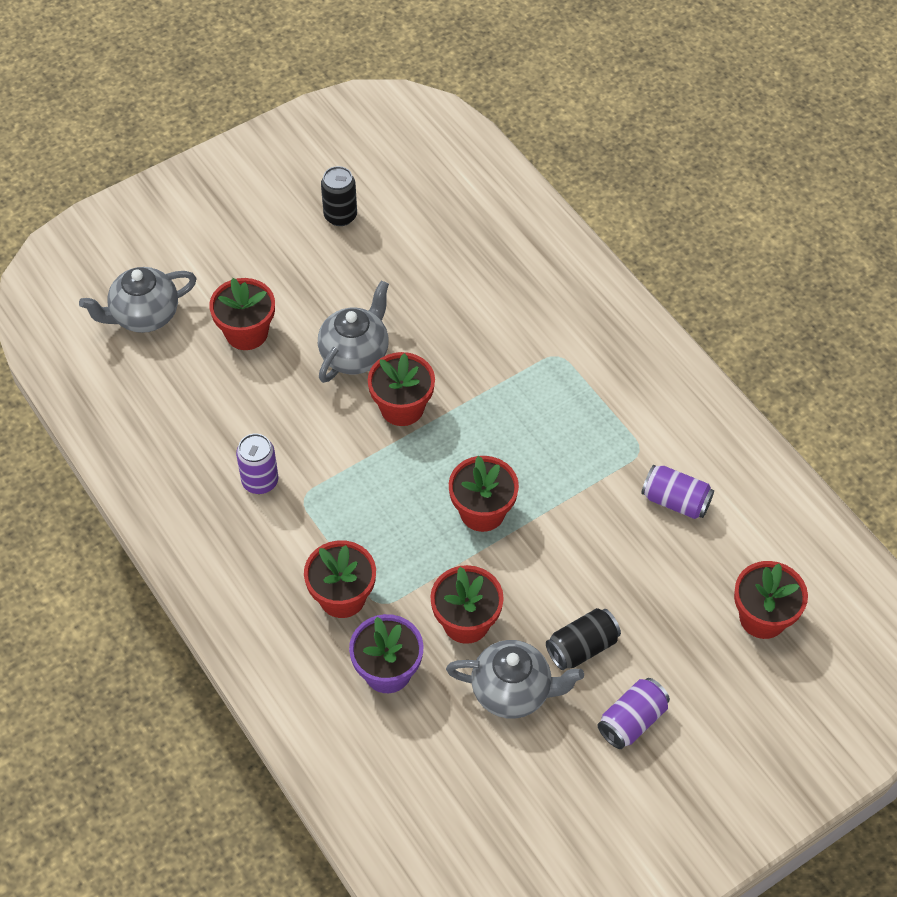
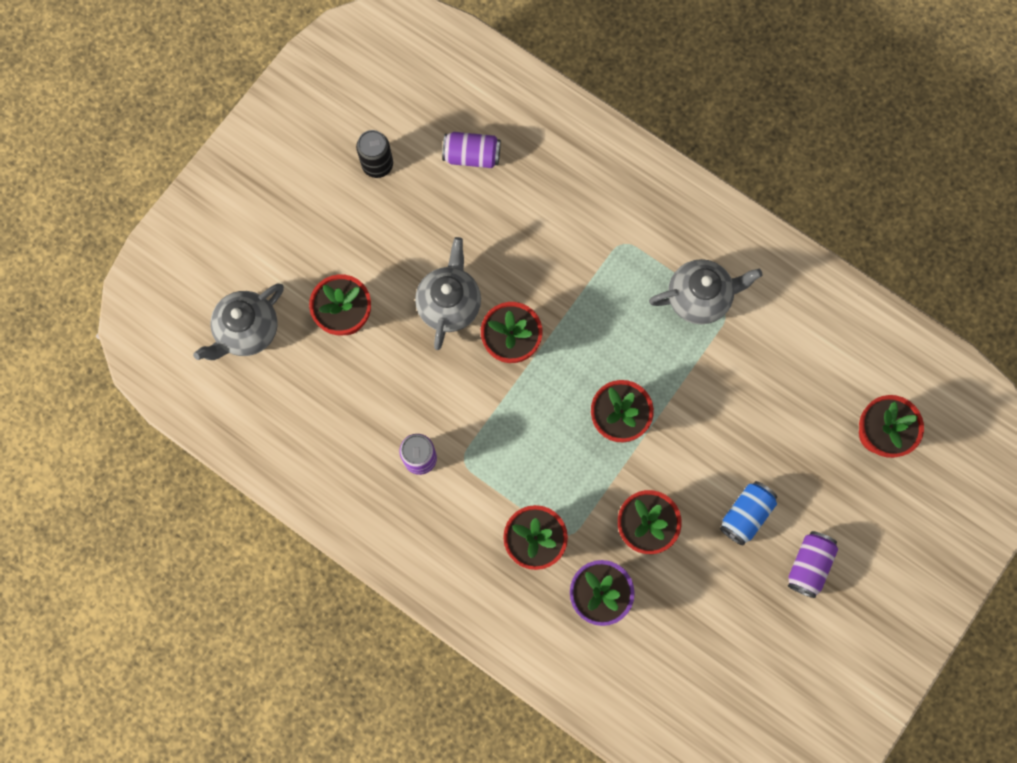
camera: 20 degrees left, 20 degrees up
(512, 691) = (705, 575): grey teapot -> grey teapot (699, 298)
(582, 647) = (745, 514): black can -> blue can
(675, 501) = (772, 351): purple can -> purple can (472, 156)

